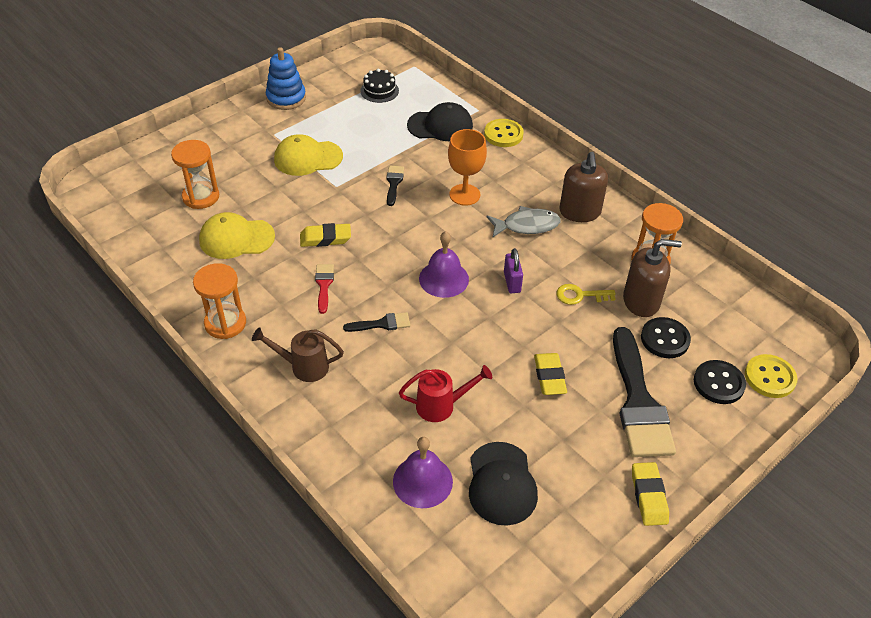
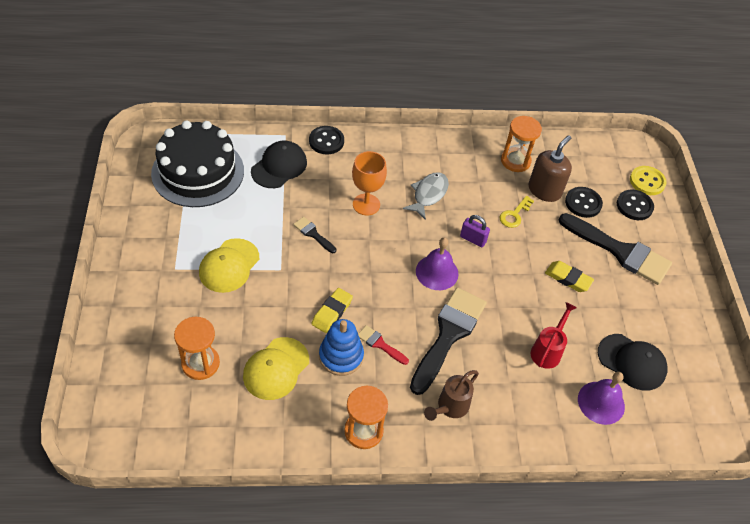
camera: 55 degrees left, 5 degrees up
(286, 98) = (138, 232): blue stacking toy -> blue stacking toy (341, 356)
(379, 91) = (198, 172): black cake -> black cake, size x2.40
(382, 324) = (448, 335): black brush -> black brush, size x2.24
(503, 134) = (326, 141): yellow button -> black button
(579, 212) = (442, 160): brown soap dispenser -> none
(648, 496) = (689, 298): yellow eraser -> none

